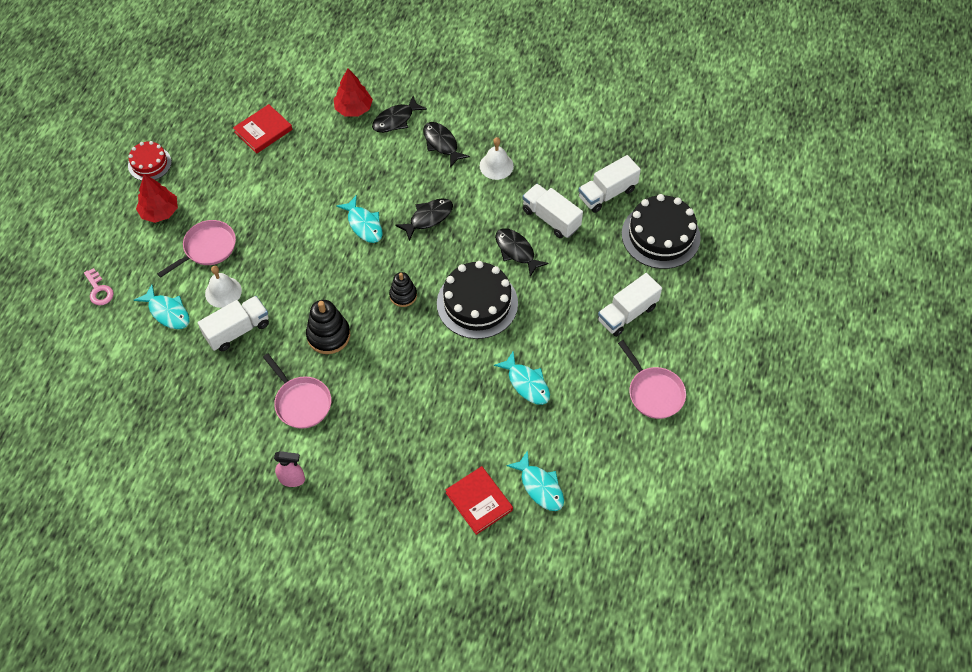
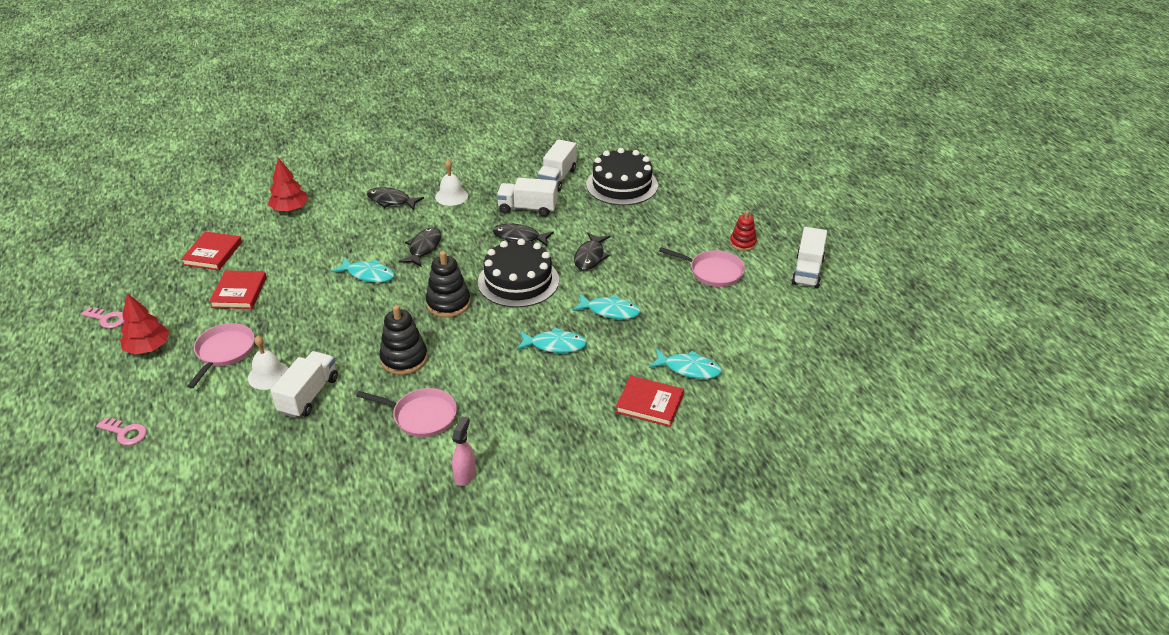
camera: 35 degrees left, 20 degrees down
(149, 163) = (107, 319): red cake -> pink key
(167, 312) = (220, 415): turquoise fish -> turquoise fish (555, 345)
(256, 188) = (239, 292): none -> red book
(292, 479) = (465, 475): pink spray bottle -> pink spray bottle turned 45 degrees counterclockwise
(395, 120) = (336, 202): black fish -> black fish (590, 257)
(403, 295) = (448, 303): black stacking toy -> black stacking toy, size x1.55
(627, 313) = (644, 237): white truck -> white truck (807, 271)
(712, 374) = (743, 243): none -> red stacking toy

